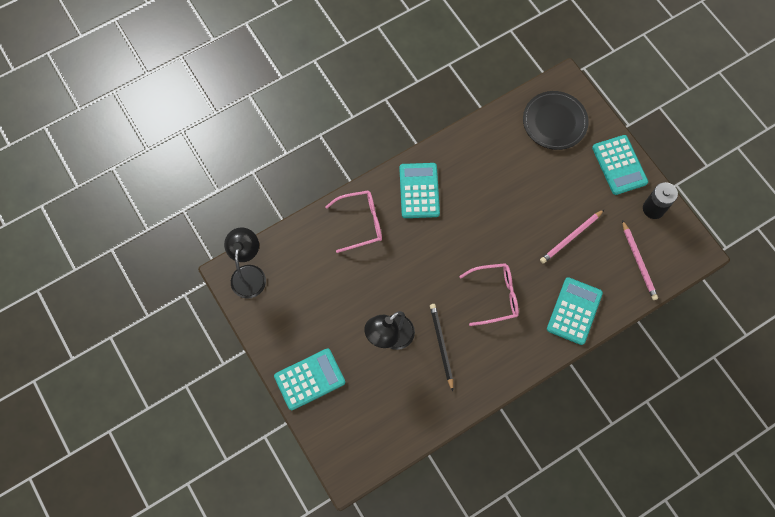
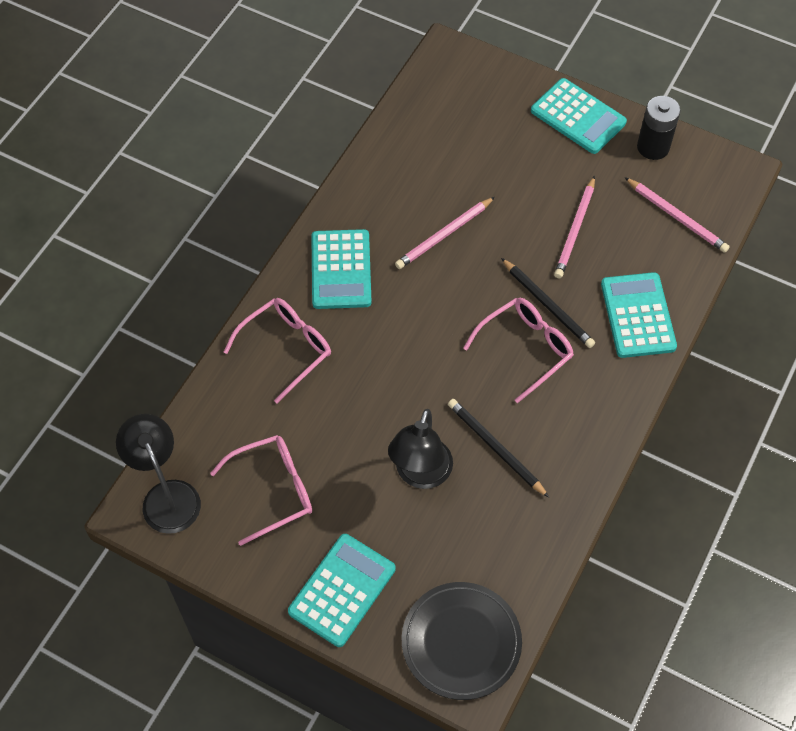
camera: 30 degrees left, 10 degrees down
(306, 302) = (273, 490): none -> pink glasses
(419, 191) = (341, 270): turquoise calculator -> turquoise calculator turned 150 degrees counterclockwise
(491, 200) = (444, 235): none -> pink pencil
(525, 276) = (548, 305): none -> black pencil
(554, 122) = (464, 104): black plate -> black plate (461, 642)

